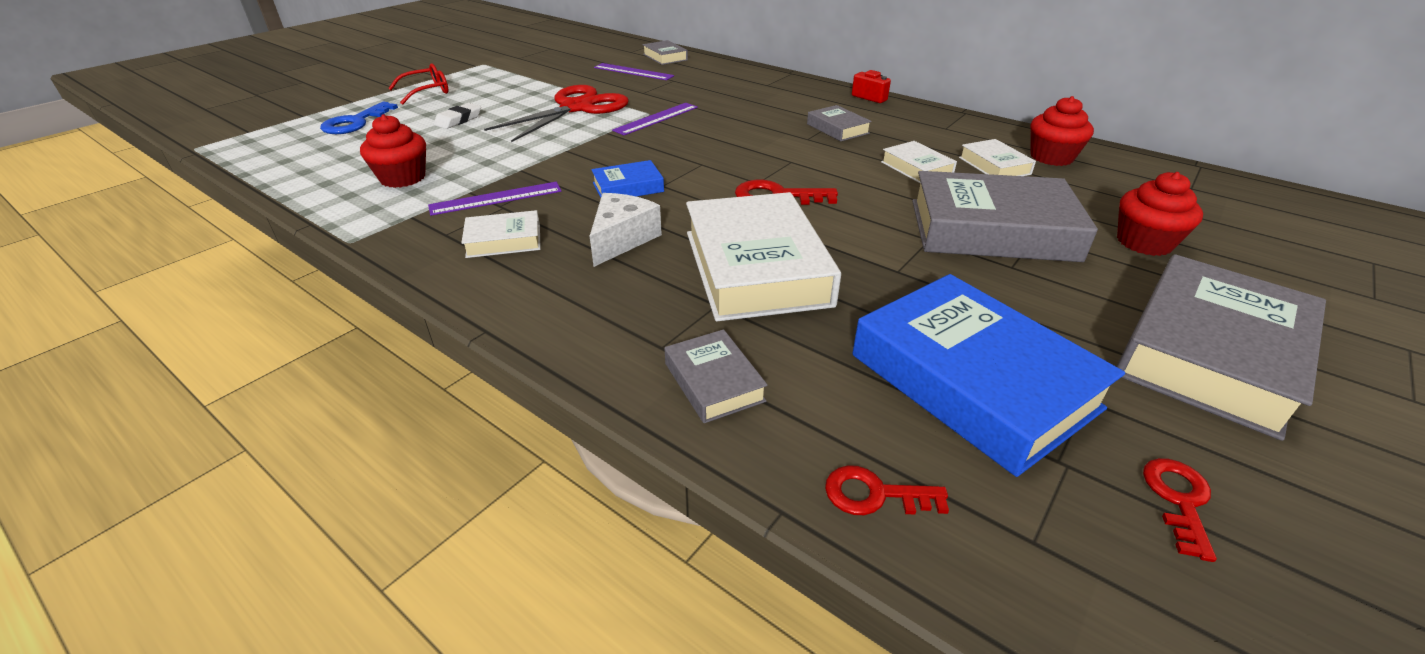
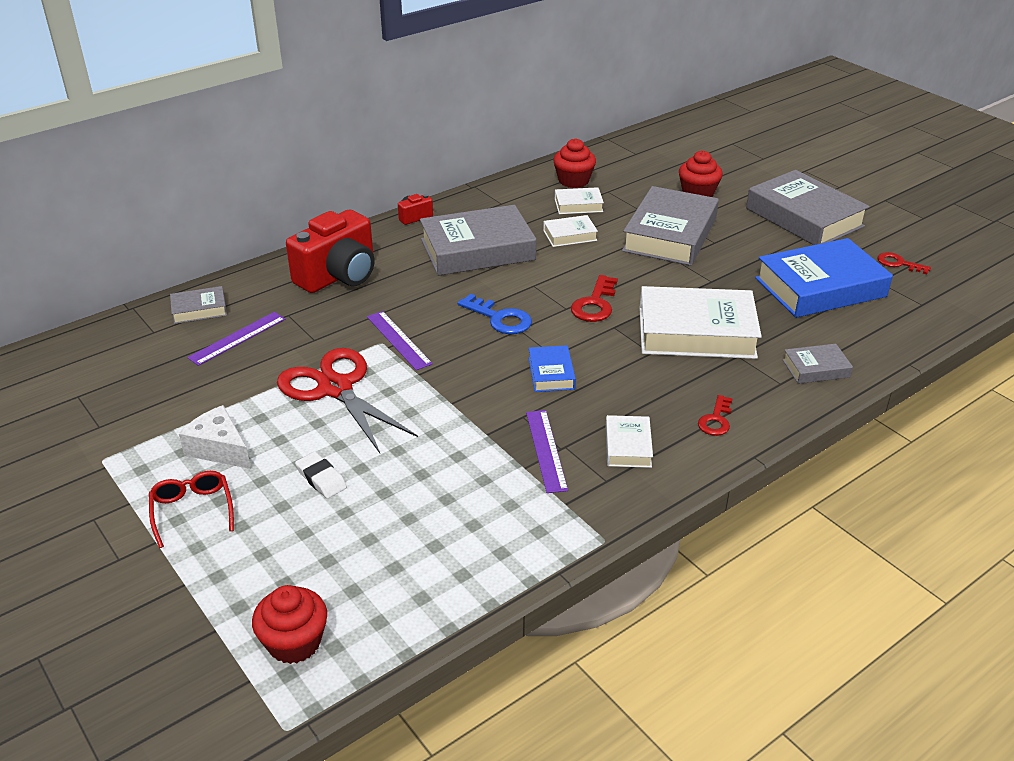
camera: 75 degrees left, 0 degrees up
(355, 123) = (277, 571): blue key -> blue key (500, 318)
(403, 178) = (474, 515): red cupcake -> red cupcake (294, 642)
(622, 239) = (642, 385): white cheese -> white cheese (219, 449)
(742, 86) = (339, 276): none -> red camera
(837, 129) = (477, 249): grey book -> grey book, size x2.11
(875, 494) = (898, 336): red key -> red key (716, 420)

